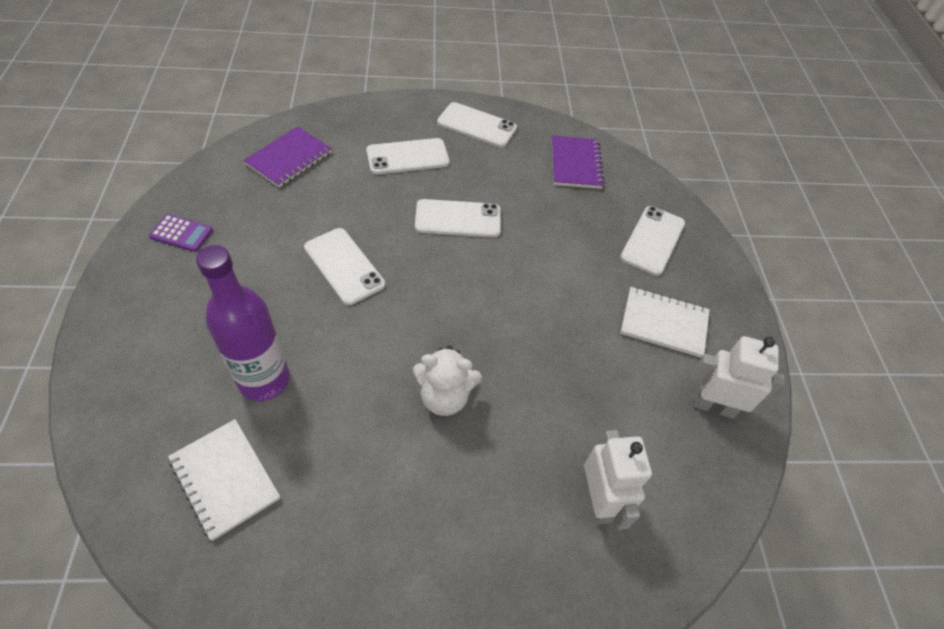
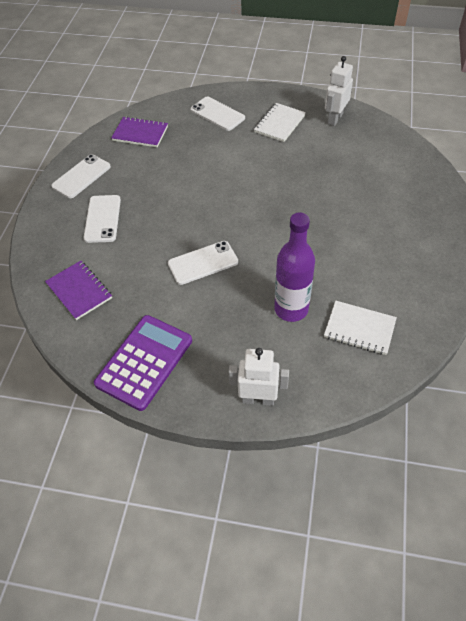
camera: 70 degrees left, 0 degrees up
(181, 233) = (144, 362): purple calculator -> purple calculator, size x2.18
(225, 479) = (359, 329): white notebook -> white notebook turned 45 degrees clockwise
(444, 397) = (315, 222): white teddy bear -> none
(458, 219) = (174, 199): white phone -> none
(598, 501) = (384, 171): white robot -> white robot (258, 399)

